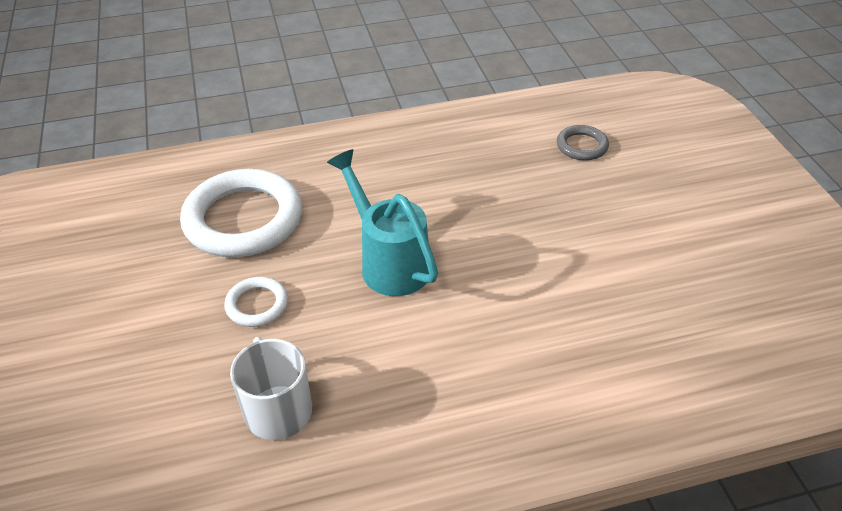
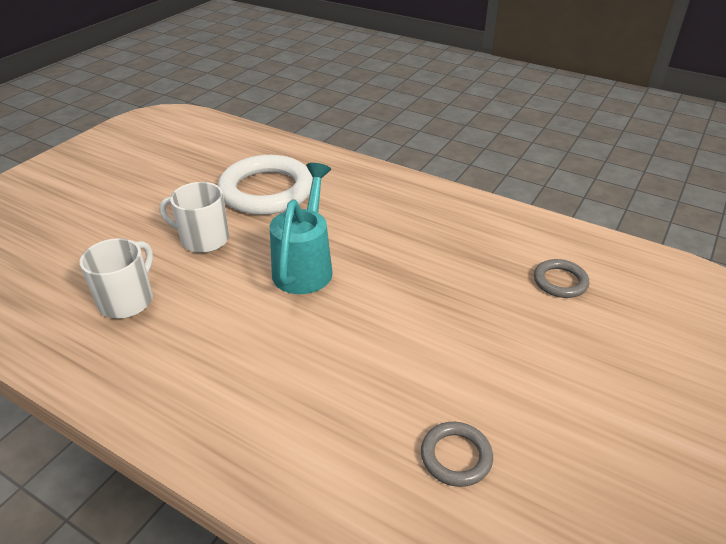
camera: 45 degrees right, 5 degrees down
(257, 305) = (203, 239): white ring -> white mug
(685, 314) = (456, 456): none -> grey ring

